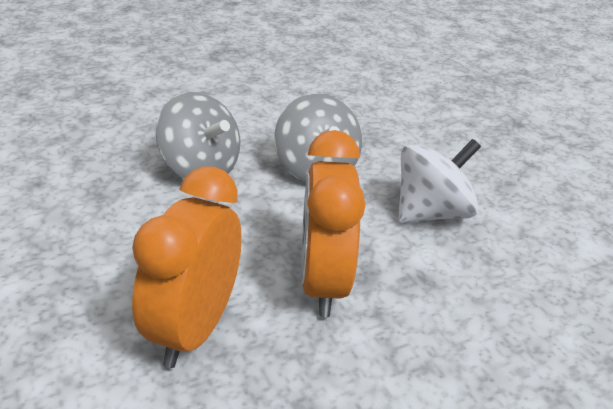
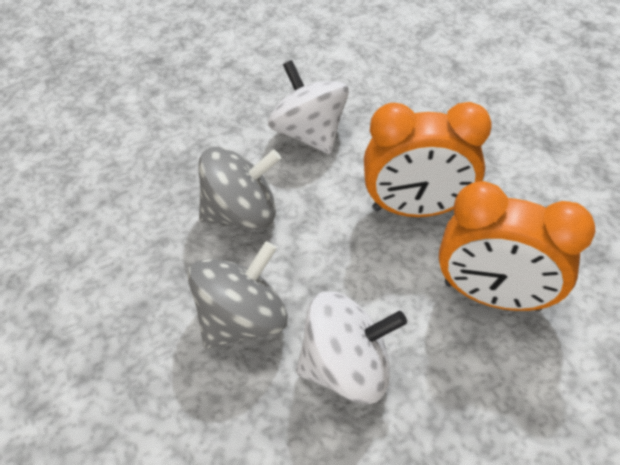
camera: 85 degrees left, 15 degrees up
(138, 220) = (346, 367): none -> white spinning top

